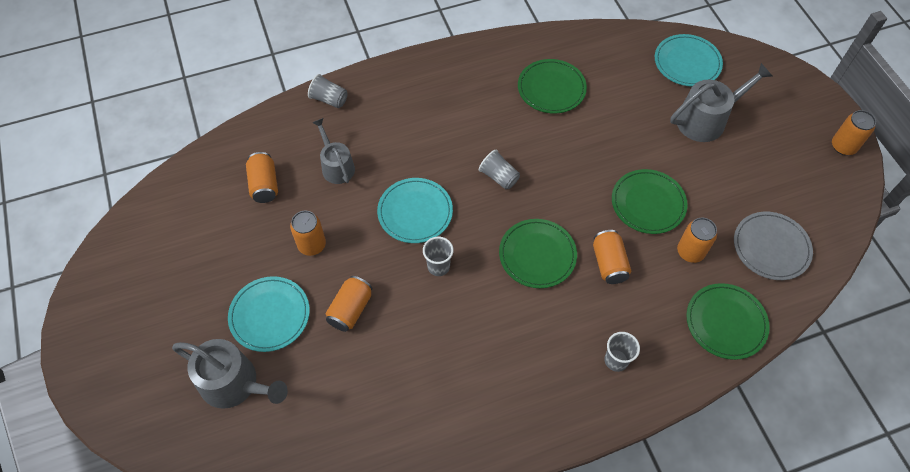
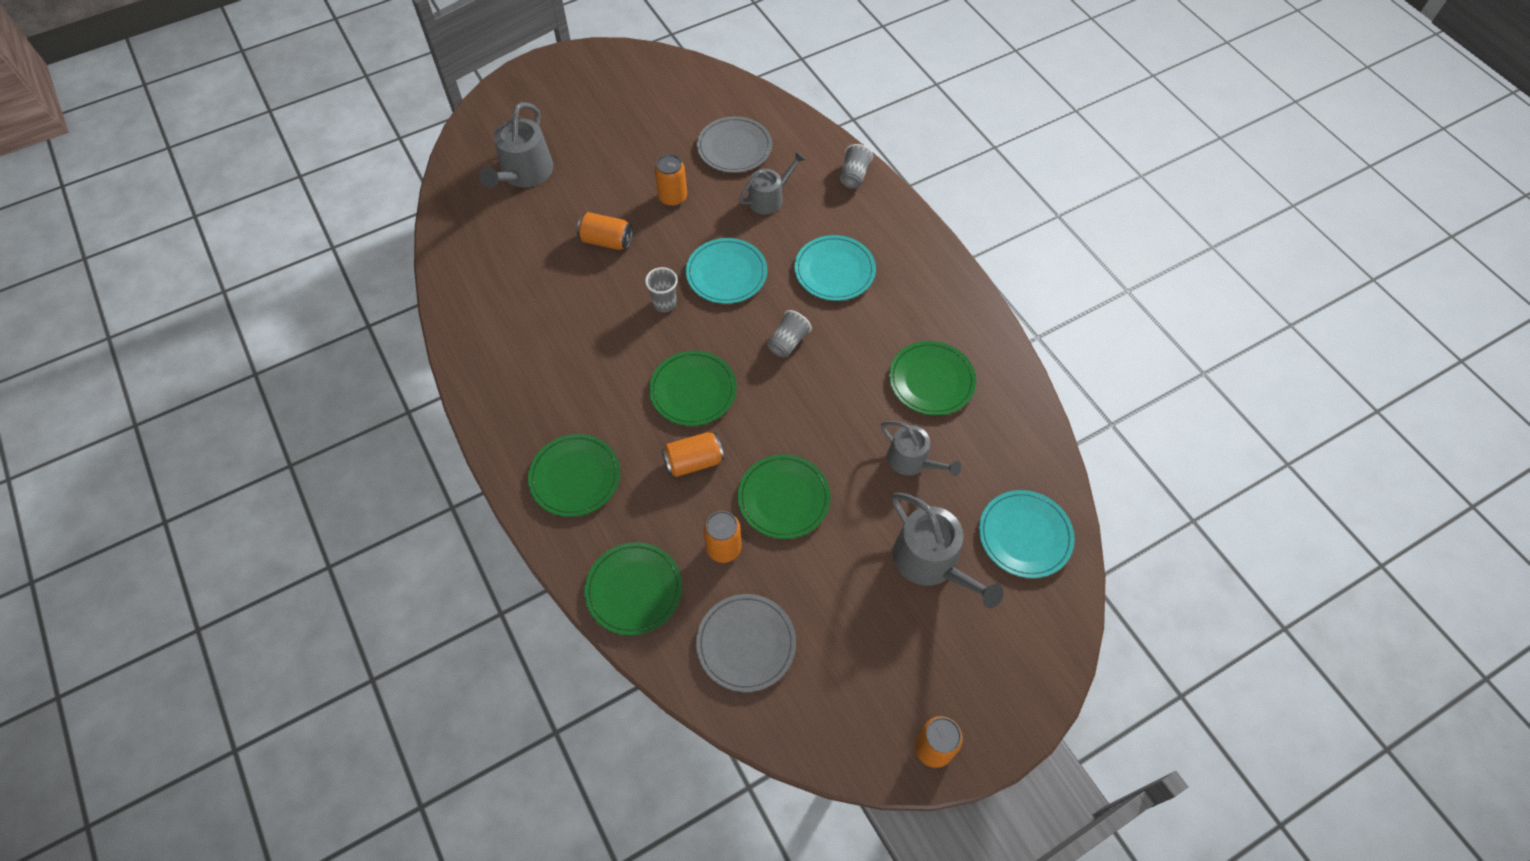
camera: 80 degrees right, 0 degrees up
(264, 185) = (734, 147): orange can -> grey plate
(270, 315) = (593, 182): turquoise plate -> turquoise plate (834, 270)
(616, 360) = (575, 477): grey cup -> green plate
(621, 114) = (912, 460): none -> grey watering can

